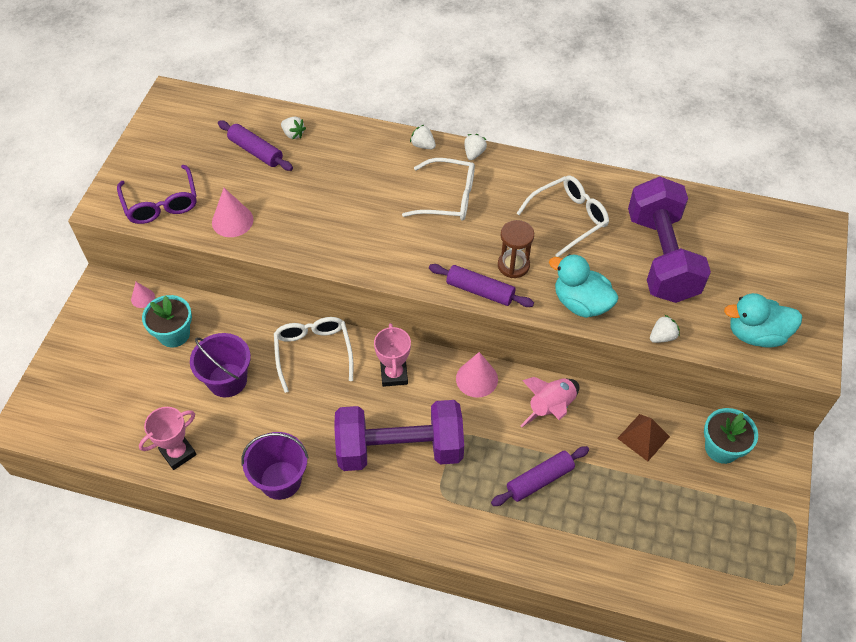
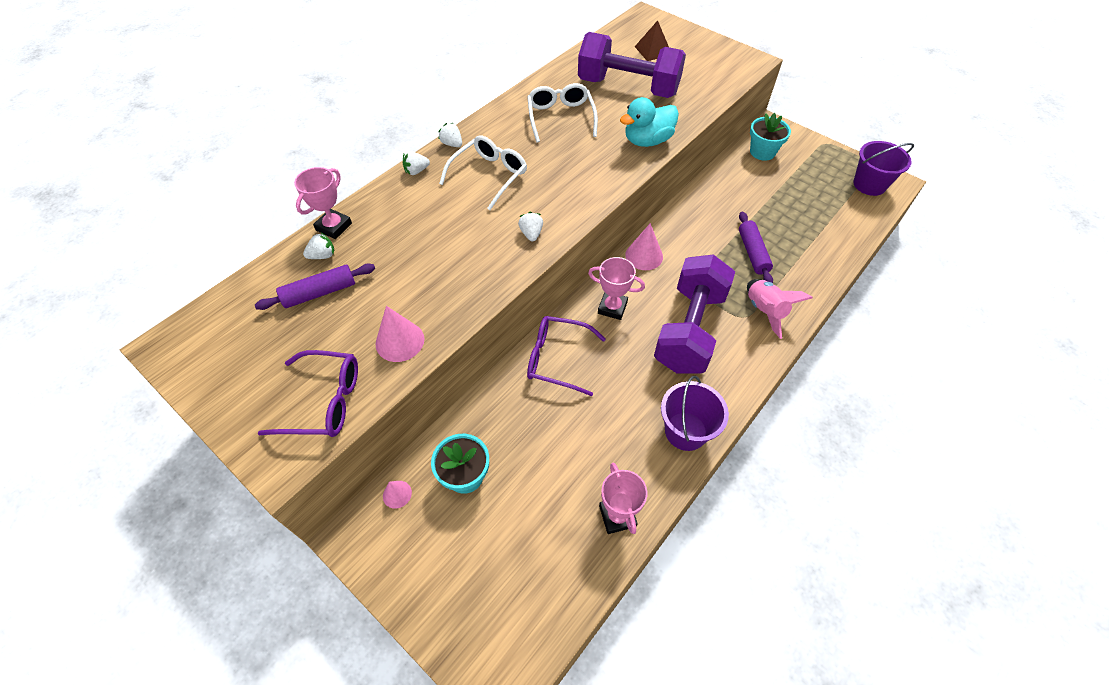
camera: 65 degrees left, 0 degrees up
(227, 380) = (551, 442): purple bucket -> purple bucket (869, 184)
(313, 352) = (557, 359): white glasses -> purple glasses
(327, 125) = (334, 227): none -> pink trophy
(480, 291) = (603, 191): purple rolling pin -> none
(513, 265) = (588, 163): brown hourglass -> none
(551, 408) = (692, 223): pink rocket -> pink rocket (765, 311)
(643, 437) = (738, 185): brown pyramid -> brown pyramid (653, 50)
(662, 337) = (700, 113): white strawberry -> white strawberry (531, 234)
(756, 334) = (719, 72): turquoise duck -> none

